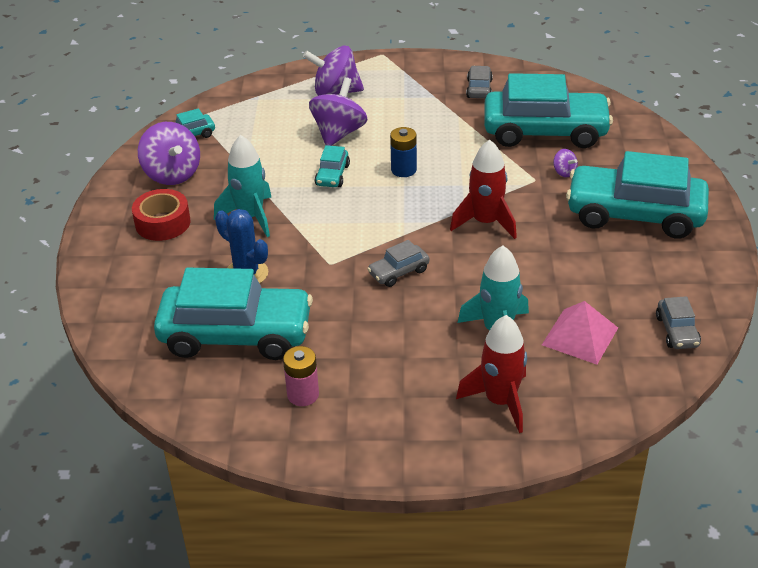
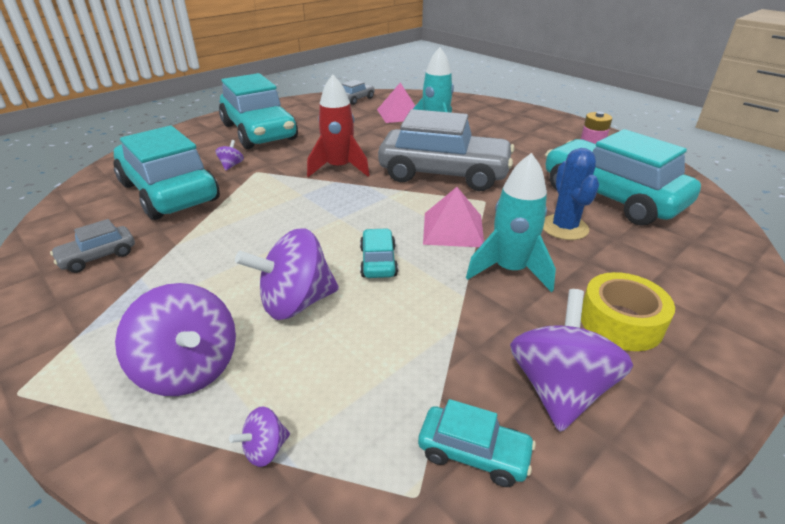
camera: 135 degrees left, 5 degrees down
(163, 223) = (620, 322): red tape -> yellow tape
(265, 95) = (265, 449): none -> purple spinning top
(320, 224) = (453, 229): none -> pink pyramid
(332, 175) = (378, 262): turquoise car -> turquoise car turned 60 degrees counterclockwise
(398, 272) = (444, 174): grey car -> grey car, size x2.34
(403, 170) = (315, 229): blue battery -> none
(500, 401) = (480, 115): red rocket -> none

